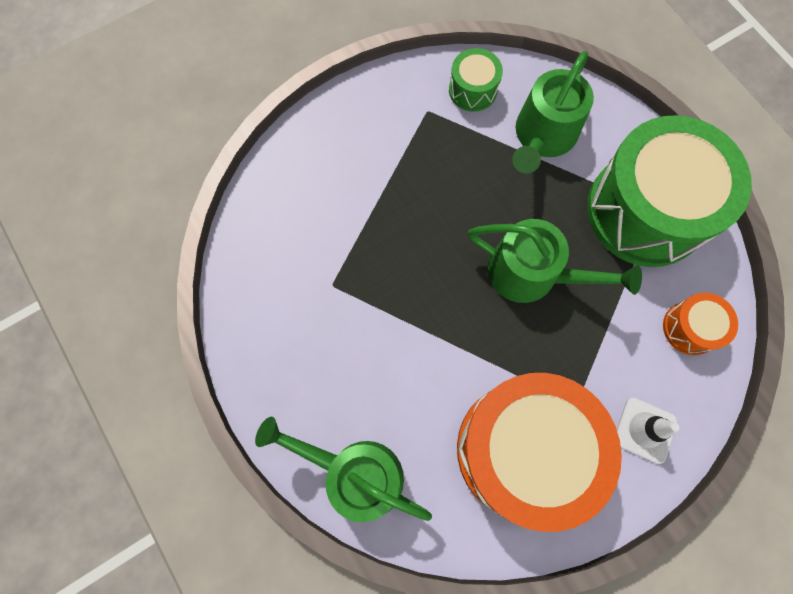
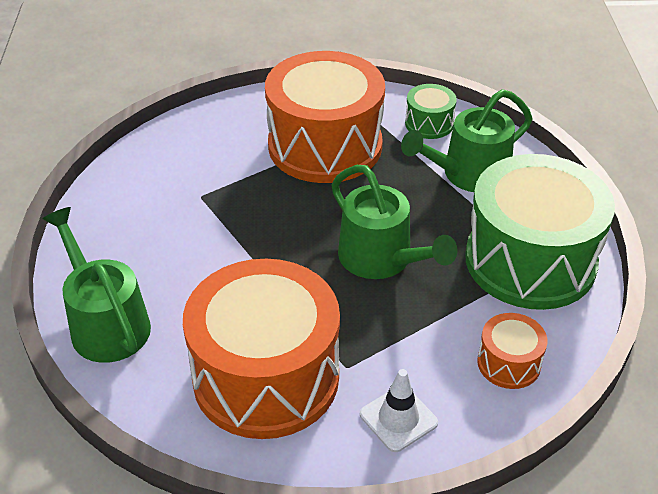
camera: 30 degrees right, 30 degrees down
(400, 164) = (325, 146): none -> orange drum

